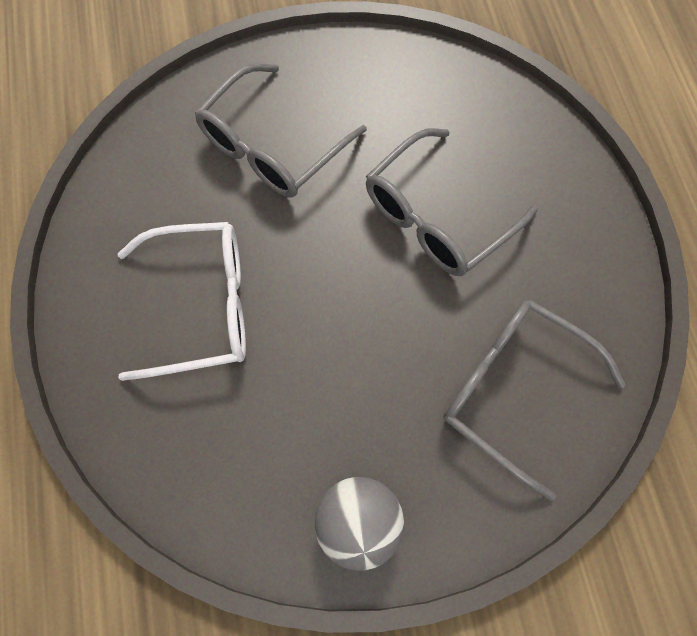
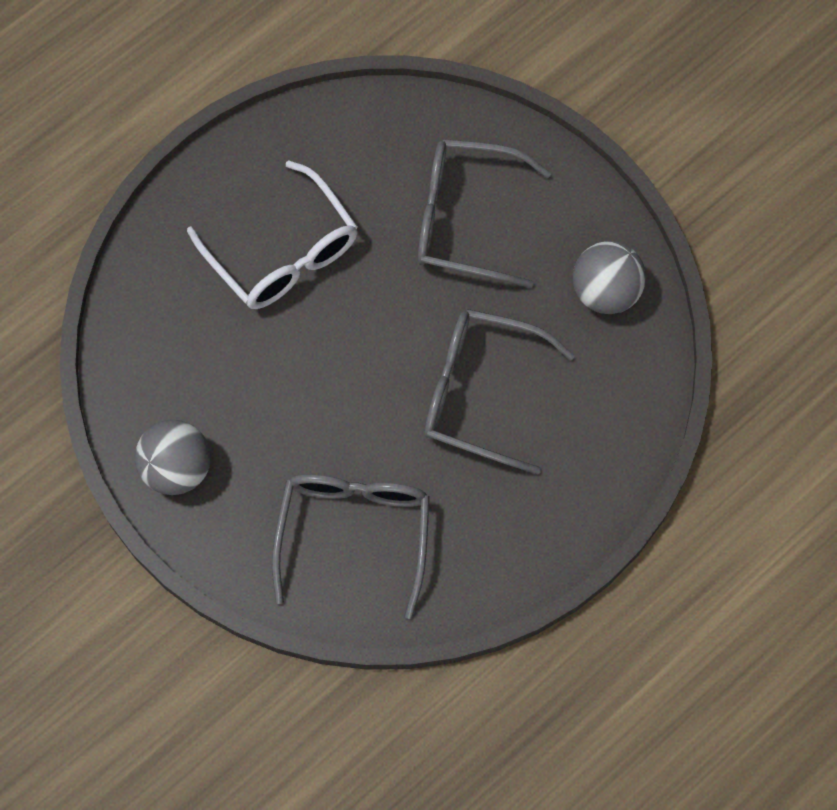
camera: 60 degrees right, 0 degrees up
(402, 82) = (605, 291): none -> grey ball

